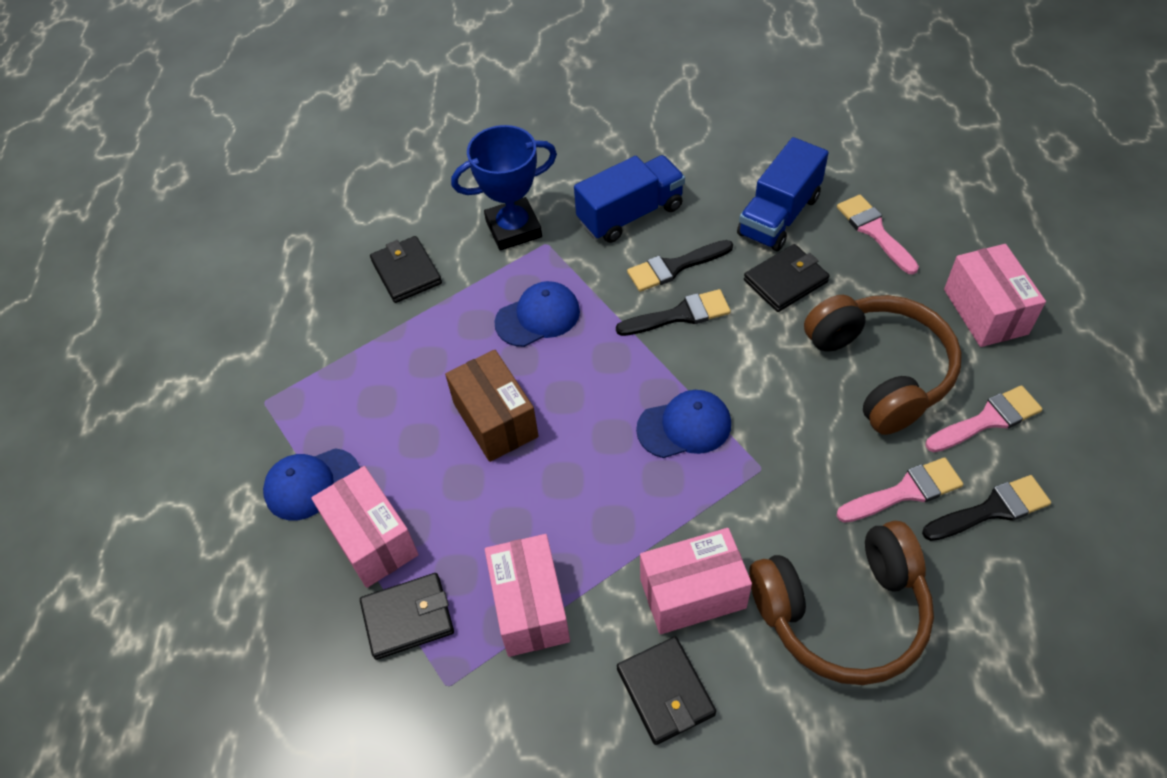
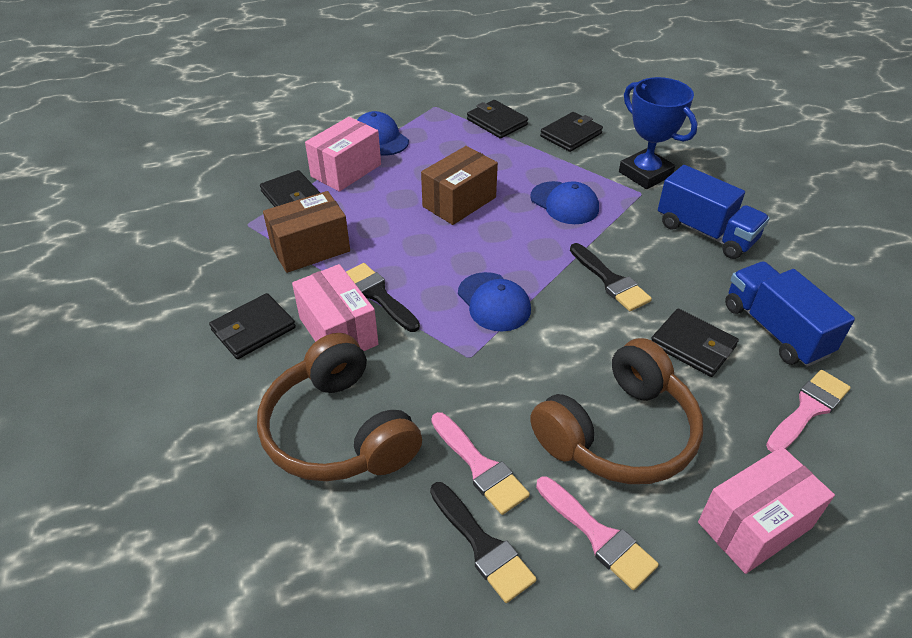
camera: 70 degrees right, 10 degrees down
(340, 340) = (497, 122): none -> black wallet
(530, 607) = (310, 249): pink box -> brown box
(674, 267) = (662, 269): black brush -> black brush (378, 295)
(779, 216) = (775, 330): blue truck -> blue truck turned 45 degrees clockwise

